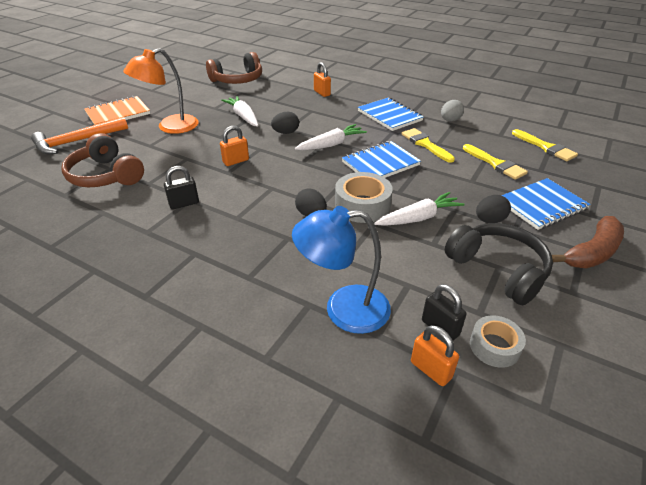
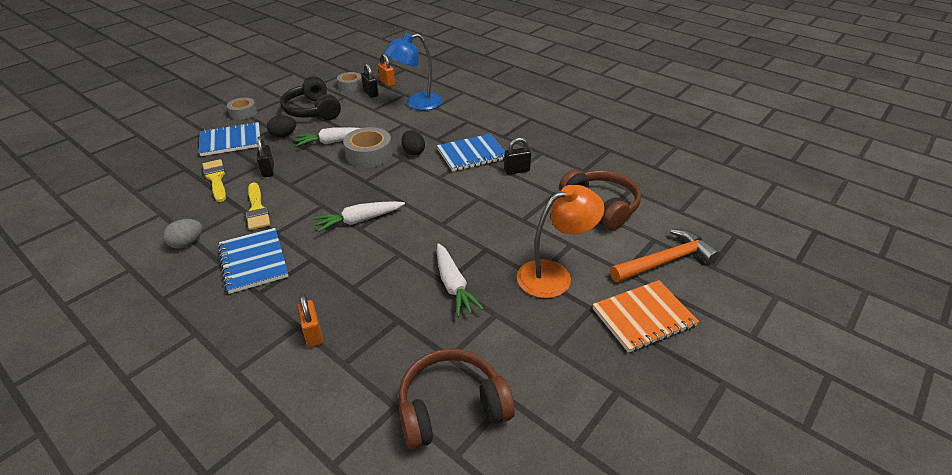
camera: 170 degrees left, 0 degrees up
(236, 161) = (469, 209): orange padlock -> none
(286, 133) = (404, 246): black egg -> none
(343, 309) = (416, 103): blue lamp -> blue lamp turned 150 degrees clockwise
(380, 163) = (324, 191): blue notebook -> blue notebook (472, 154)
(455, 176) = (268, 170): none -> black padlock
(546, 147) = (140, 191): yellow brush -> none
(592, 252) = (243, 113): brown banana -> grey tape

